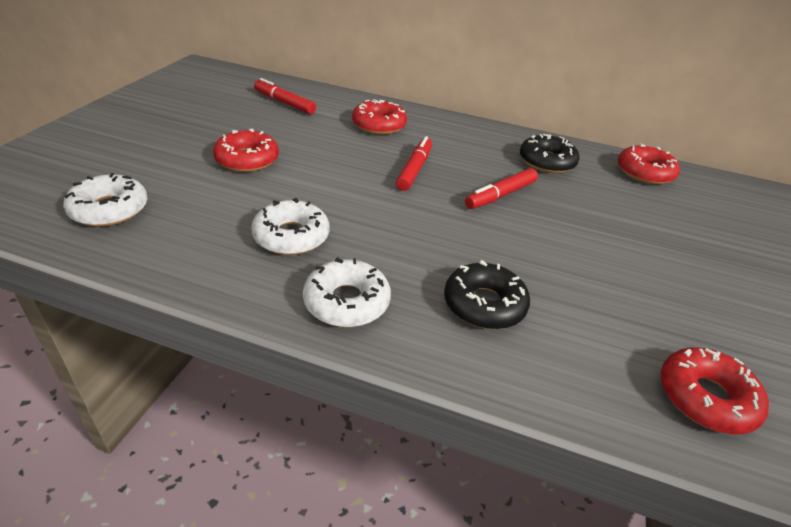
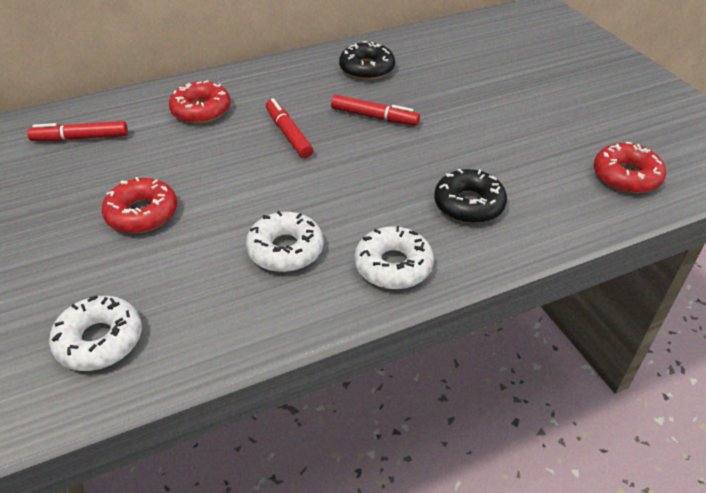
camera: 40 degrees left, 5 degrees up
(500, 195) = (374, 117): red marker -> red marker turned 75 degrees counterclockwise
(644, 172) = (434, 40): red donut -> none

